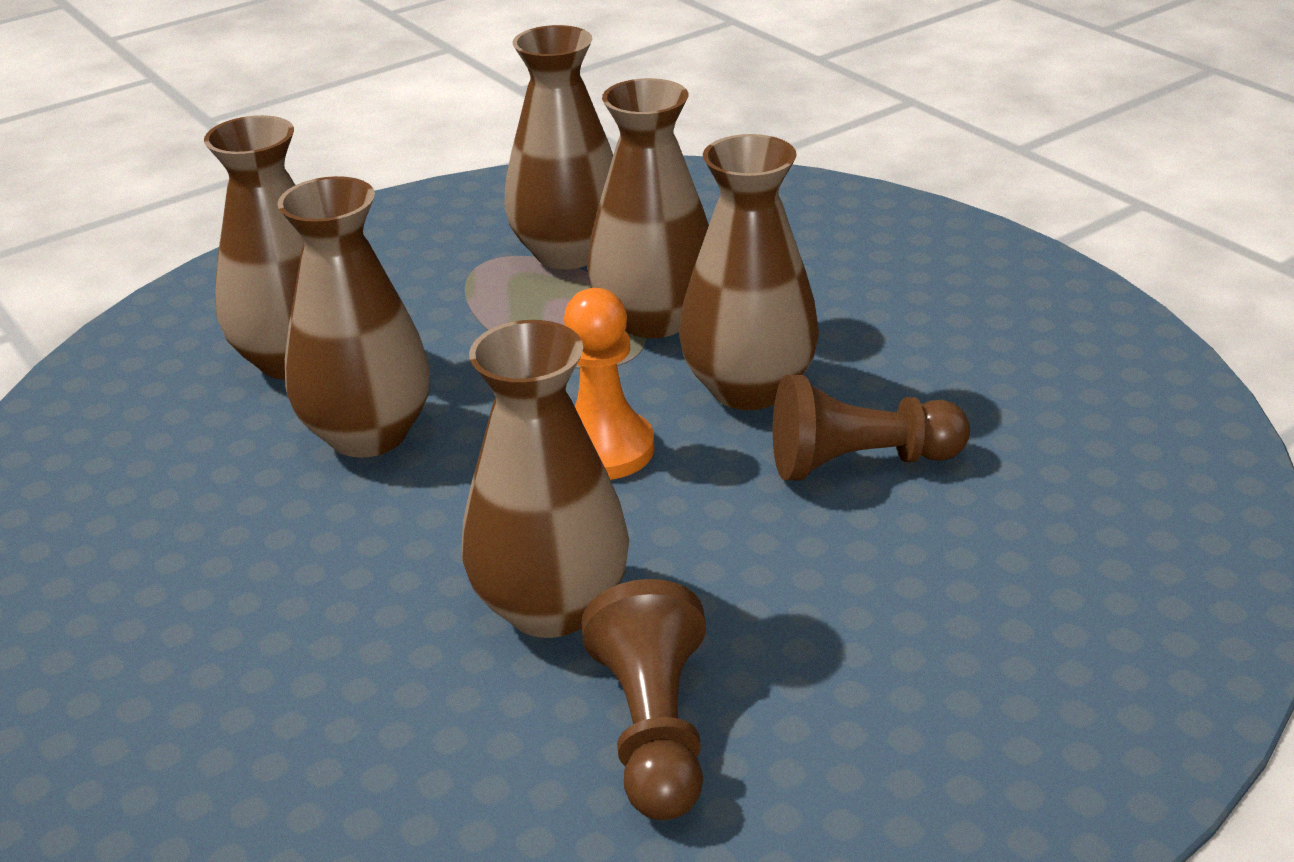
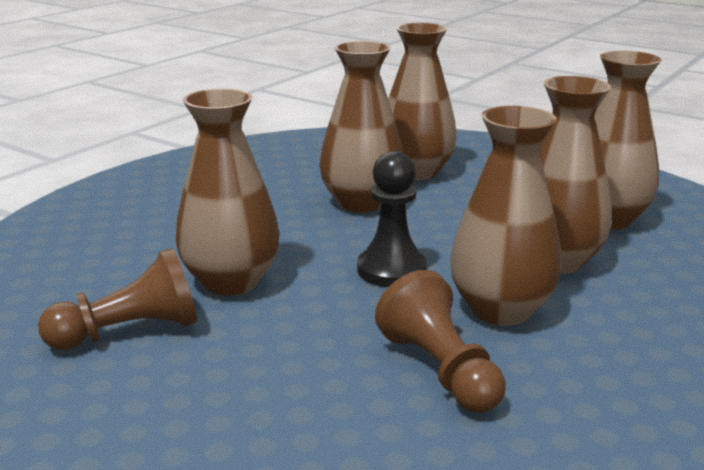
camera: 70 degrees right, 10 degrees down
(604, 449) = (391, 270): orange pawn -> black pawn

